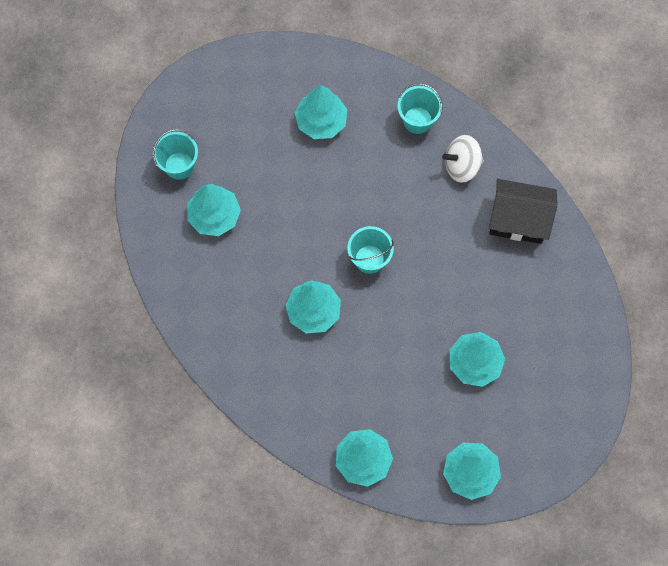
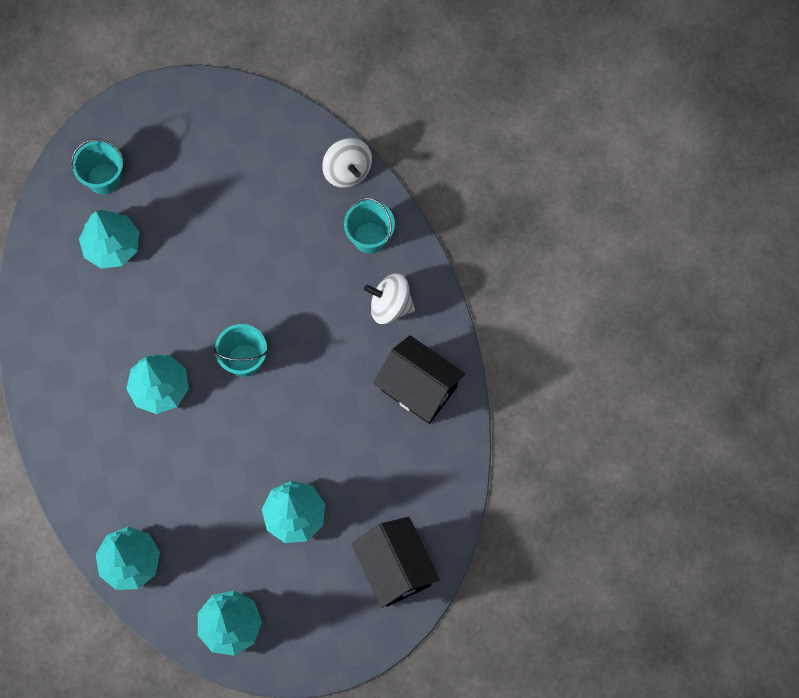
camera: 25 degrees right, 0 degrees up
(321, 121) = (270, 196): turquoise tree -> none
(372, 76) = (347, 171): none -> white spinning top
(575, 367) = (395, 568): none -> black house

